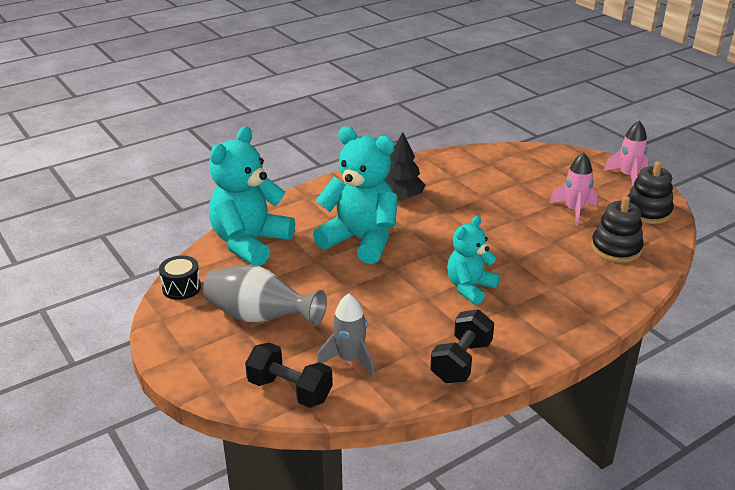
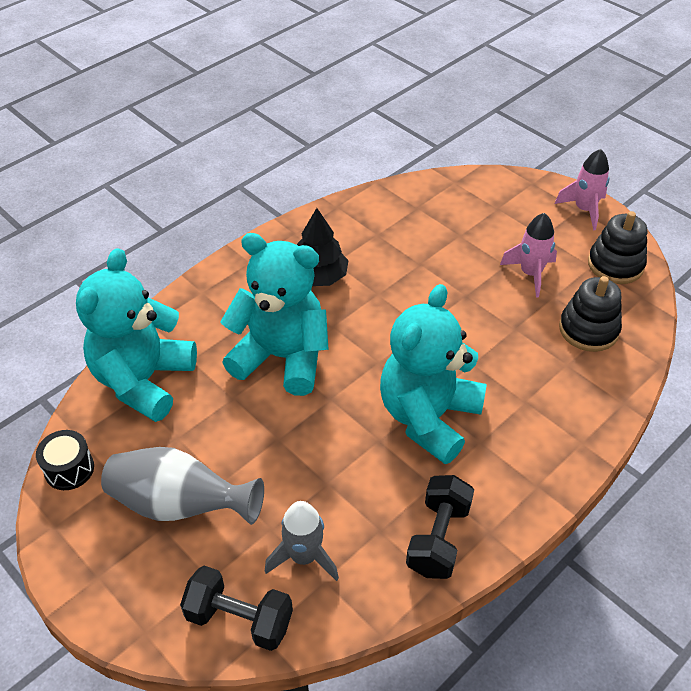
camera: 10 degrees left, 15 degrees up
(470, 288) = (428, 417): turquoise teddy bear -> turquoise teddy bear, size x1.67

